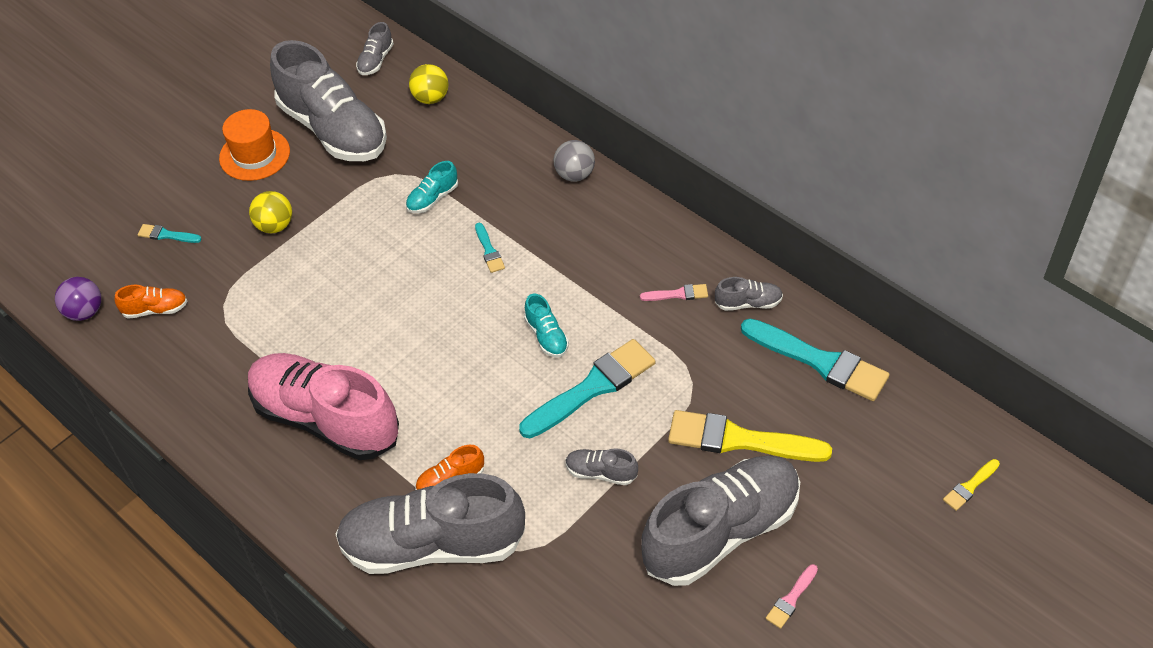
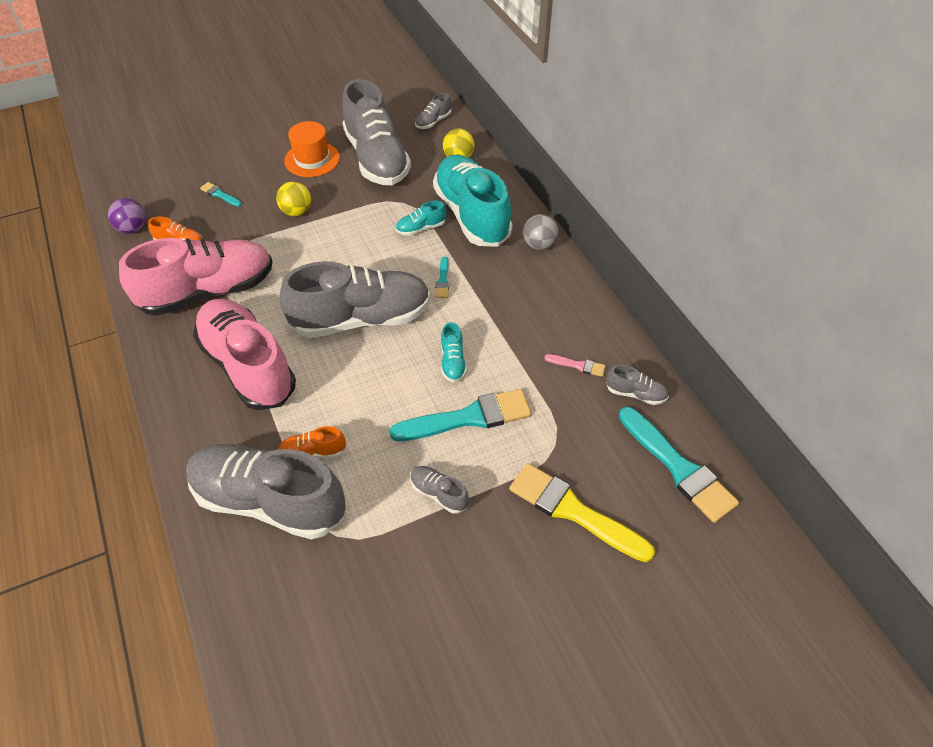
camera: 20 degrees right, 0 degrees up
(227, 354) = (208, 291): none -> pink shoe
(482, 164) = (471, 215): none -> turquoise shoe
(721, 531) = (517, 590): grey shoe -> grey shoe (361, 319)
(791, 599) = (553, 685): pink brush -> none
(970, 486) = (778, 644): yellow brush -> none

